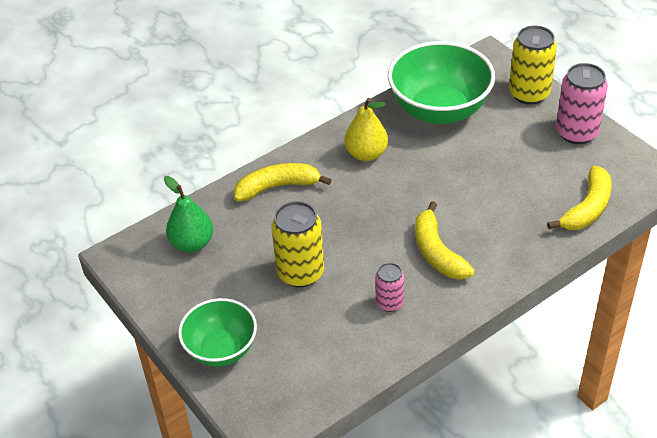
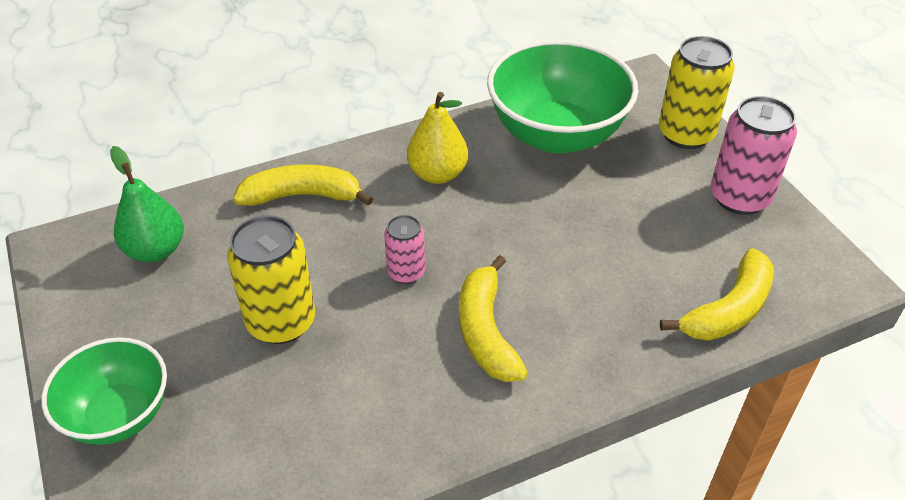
camera: 10 degrees right, 0 degrees up
(389, 303) = (389, 395): pink can -> pink can (406, 272)

